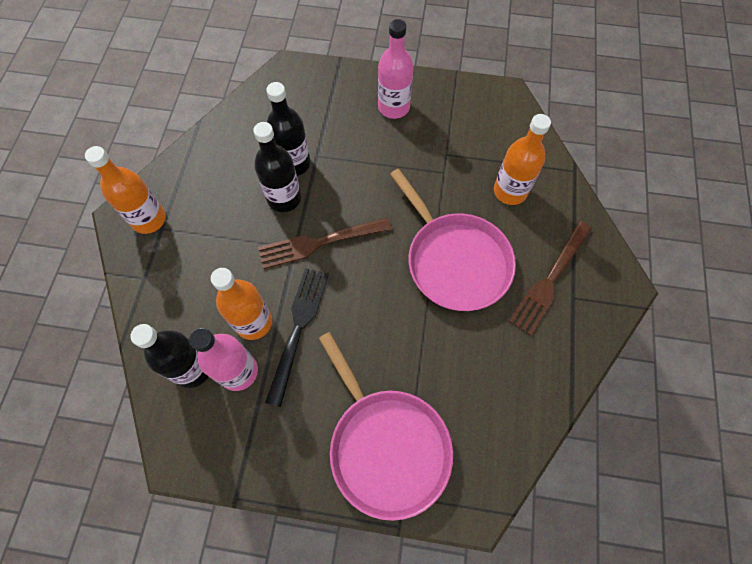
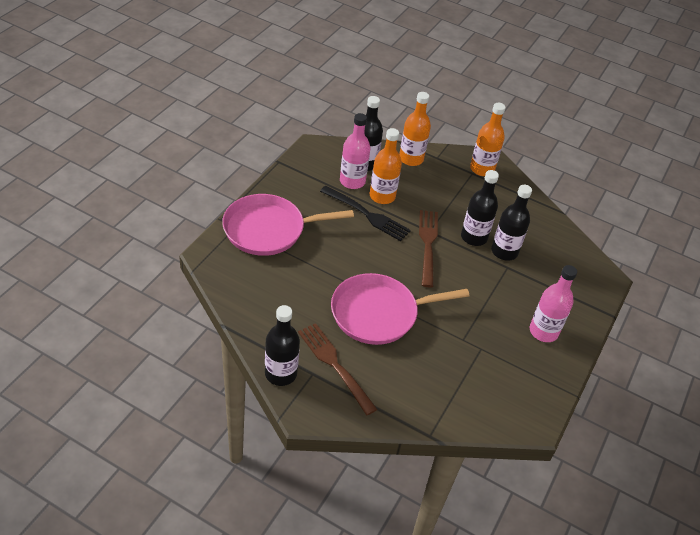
camera: 105 degrees right, 20 degrees down
(510, 191) = (427, 376): orange bottle -> orange bottle (411, 159)
(594, 329) = (280, 373): none -> black bottle

